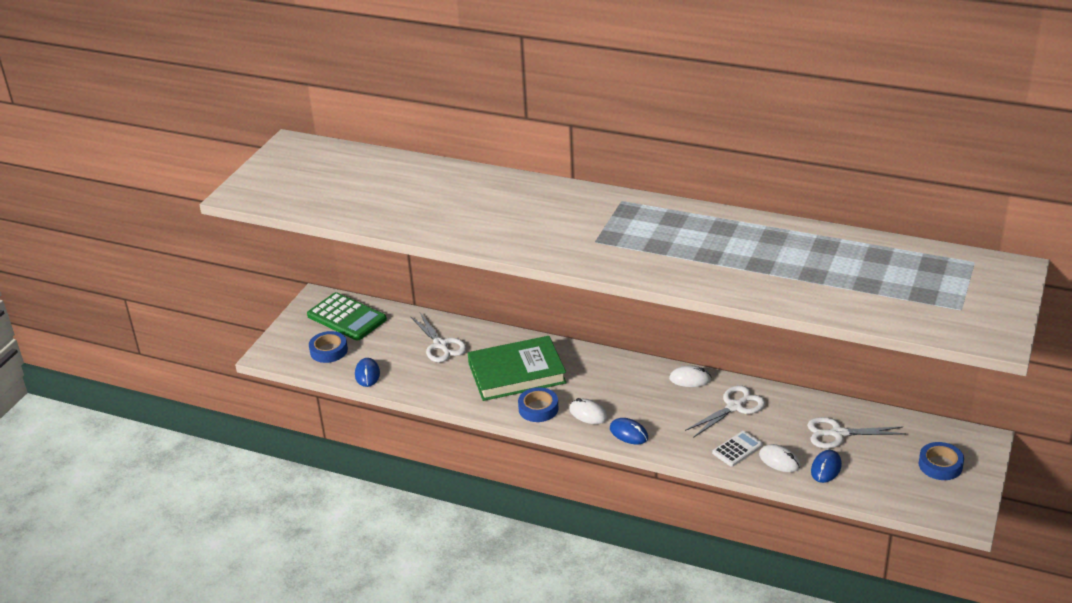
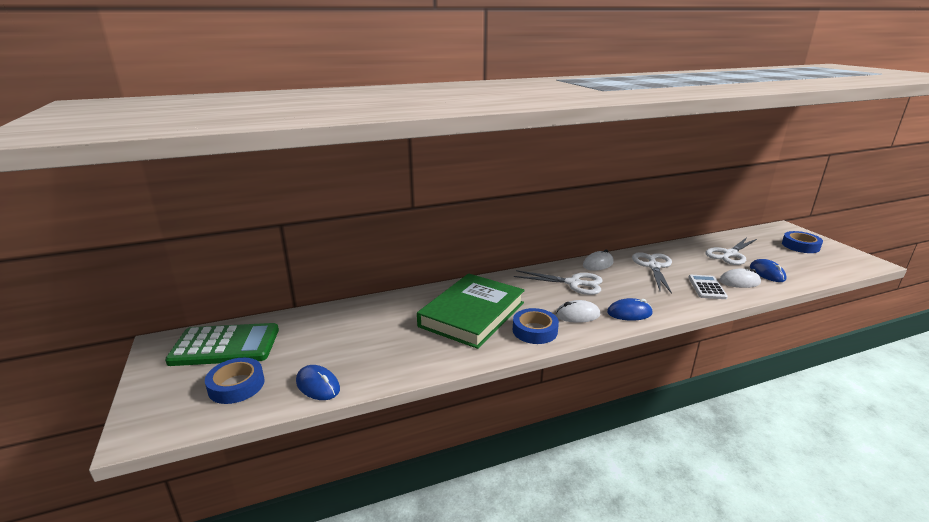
camera: 45 degrees left, 10 degrees down
(440, 345) = (367, 325): white scissors -> white scissors (573, 283)

